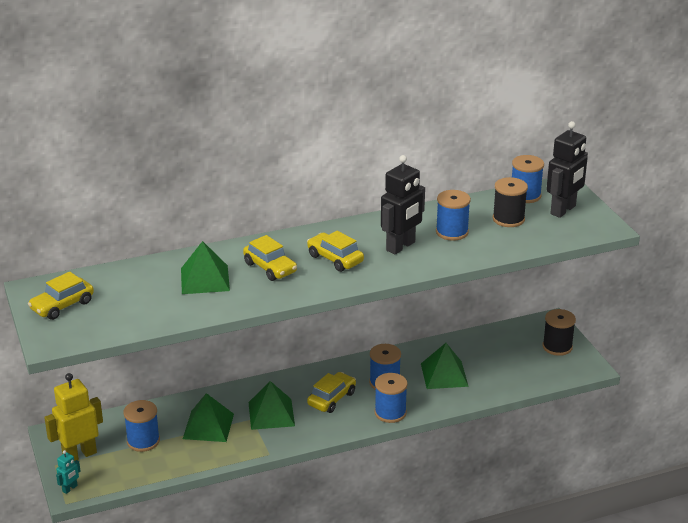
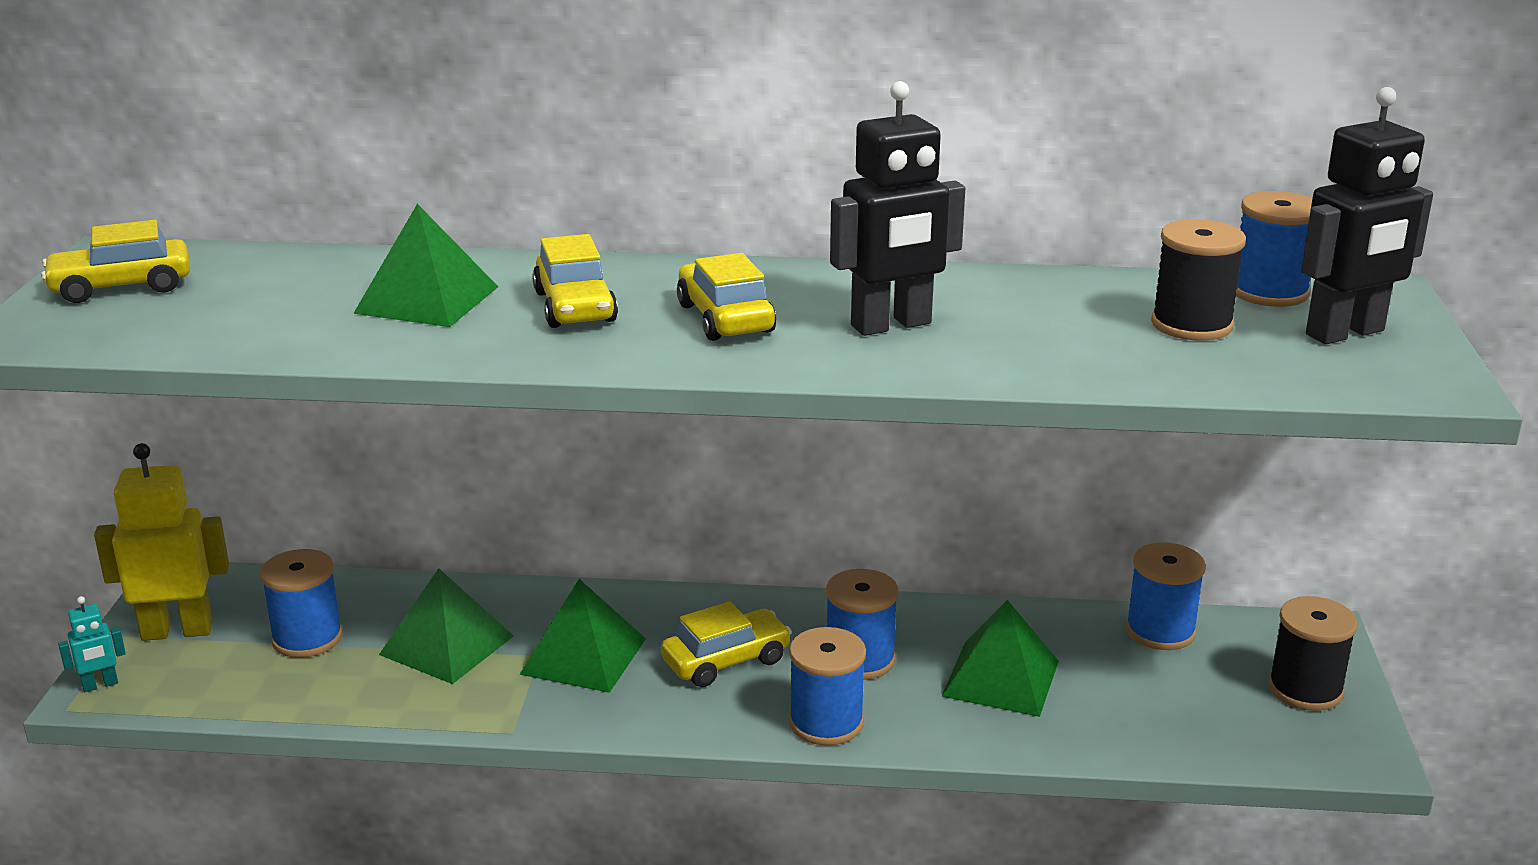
camera: 25 degrees right, 5 degrees down
(452, 232) = (1034, 322): blue spool -> blue spool (1160, 631)

